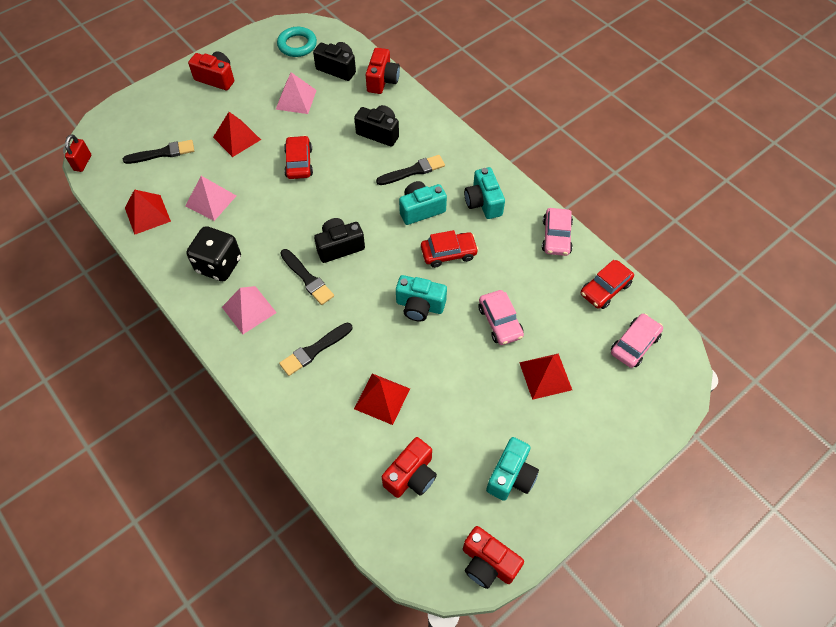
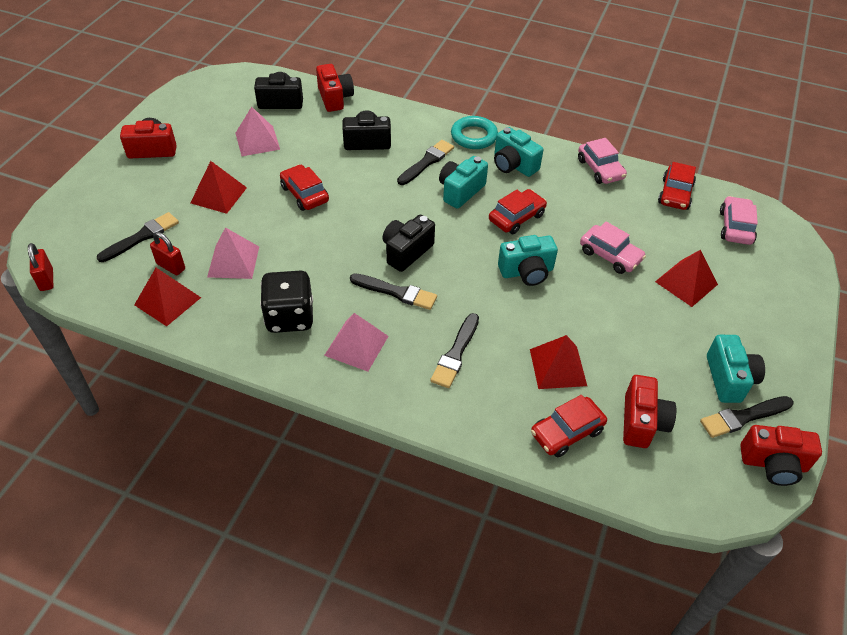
camera: 30 degrees left, 10 degrees down
(167, 187) = (171, 266): none -> red padlock
(297, 45) = (221, 94): turquoise ring -> turquoise ring (474, 136)
(348, 454) = (567, 432): none -> red car
(496, 513) = (743, 417): none -> black brush

